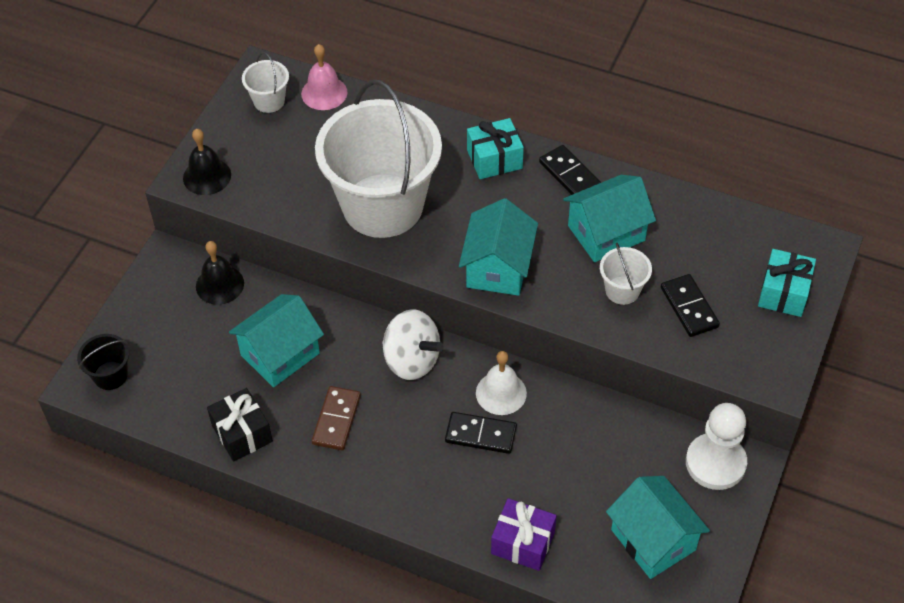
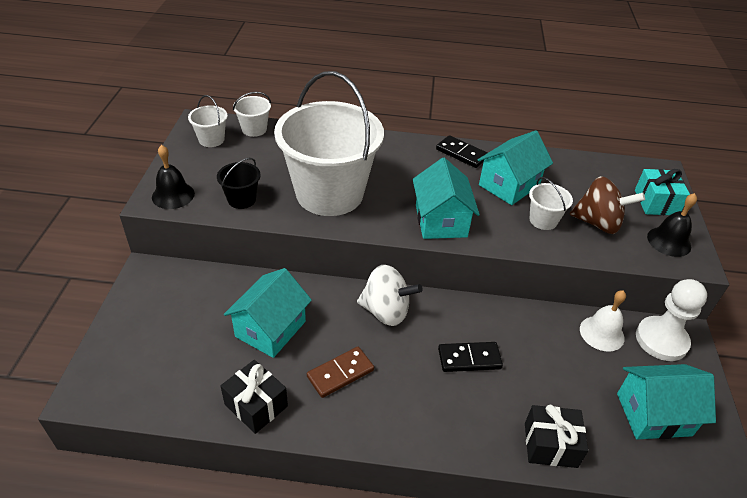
camera: 20 degrees left, 10 degrees down
(110, 375) = (112, 380): black bucket -> black bucket (241, 199)
(220, 284) = (200, 284): black bell -> black bell (669, 241)
(324, 93) = (254, 129): pink bell -> white bucket
(336, 420) = (340, 373): brown domino -> brown domino turned 60 degrees clockwise
(494, 159) = (402, 152): turquoise gift -> none
(501, 393) = (470, 322): white bell -> white bell (602, 333)
(522, 543) = (550, 445): purple gift -> black gift
(653, 540) = (653, 414): turquoise house -> turquoise house turned 45 degrees counterclockwise
(689, 307) = (598, 223): black domino -> brown spinning top

